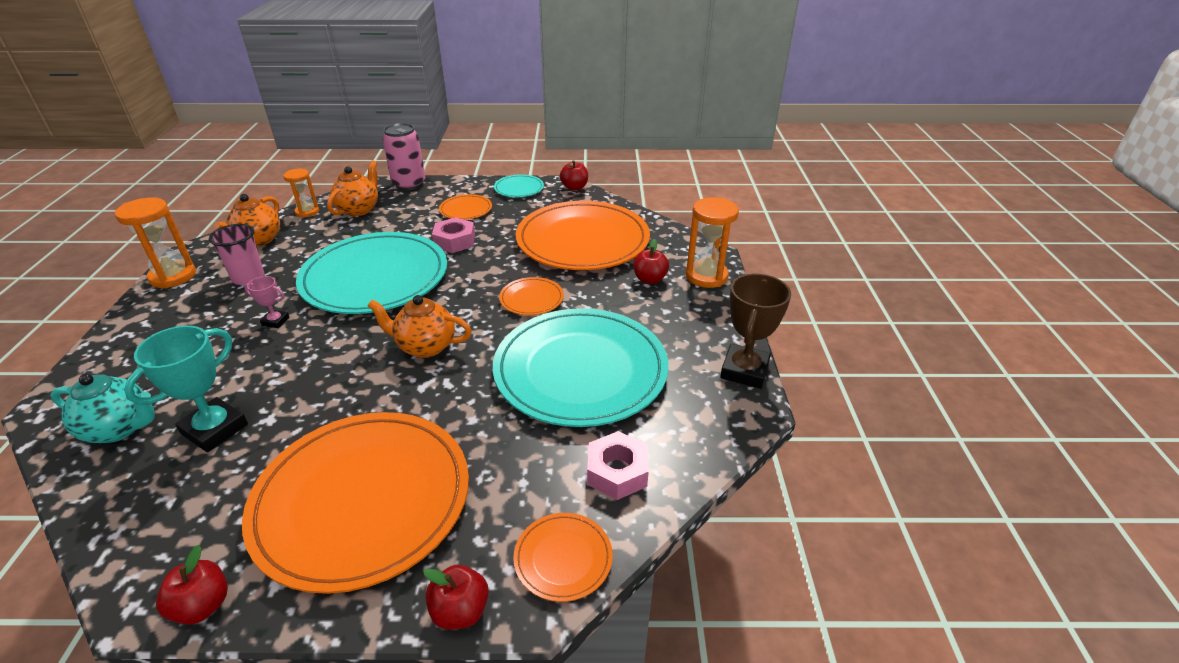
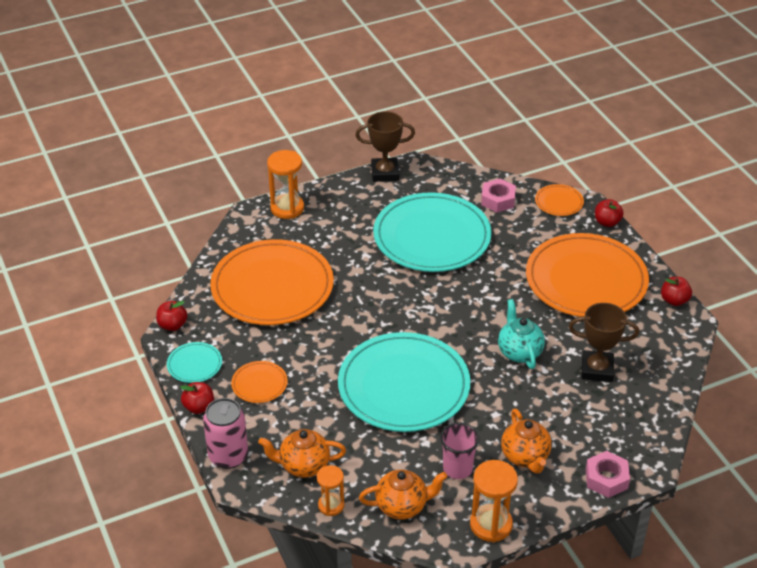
camera: 115 degrees left, 5 degrees up
(120, 428) = (632, 414): turquoise teapot -> turquoise teapot (519, 352)
(215, 429) = (597, 369): turquoise trophy -> brown trophy
(275, 321) = (493, 411): pink trophy -> none
(425, 346) = (461, 315): orange teapot -> orange teapot (525, 457)
(454, 241) = (320, 364): pink nut -> pink nut (606, 479)
(531, 299) = (373, 285): orange plate -> none
(649, 279) = (309, 234): red apple -> red apple (199, 407)

